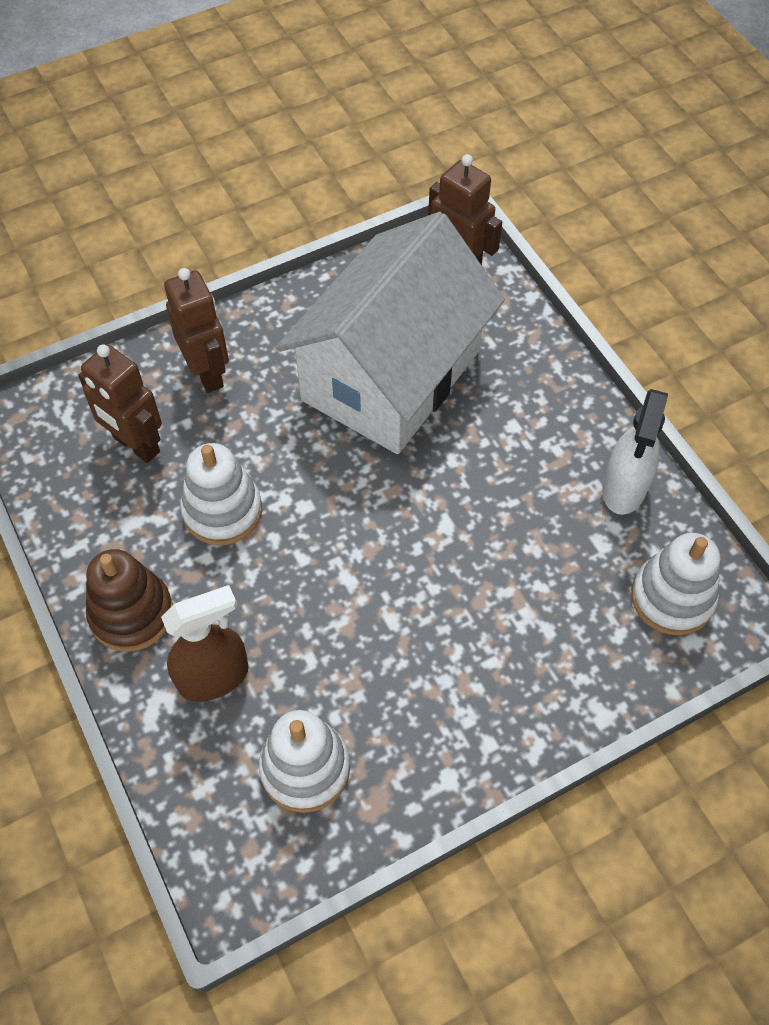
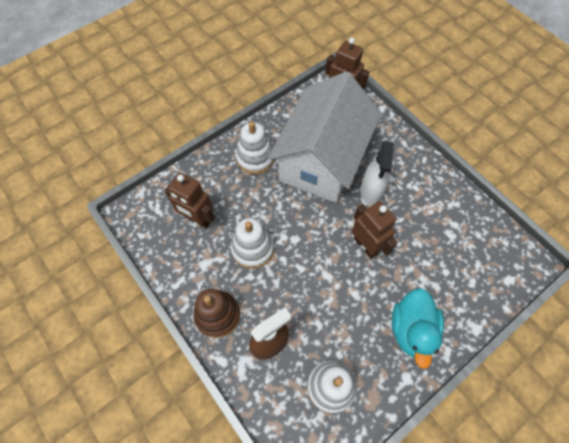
camera: 10 degrees left, 5 degrees up
(207, 372) = (227, 173): brown robot -> brown robot (366, 245)
(480, 697) = (411, 330): none -> turquoise duck
(624, 489) = (454, 203): white spray bottle -> white spray bottle (371, 191)
(672, 598) = (493, 258): white stacking toy -> white stacking toy (255, 158)

